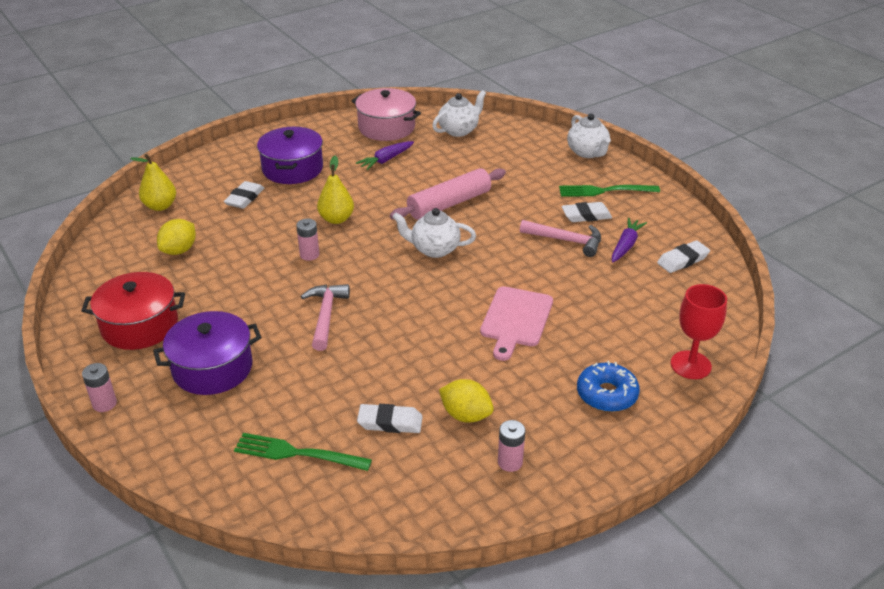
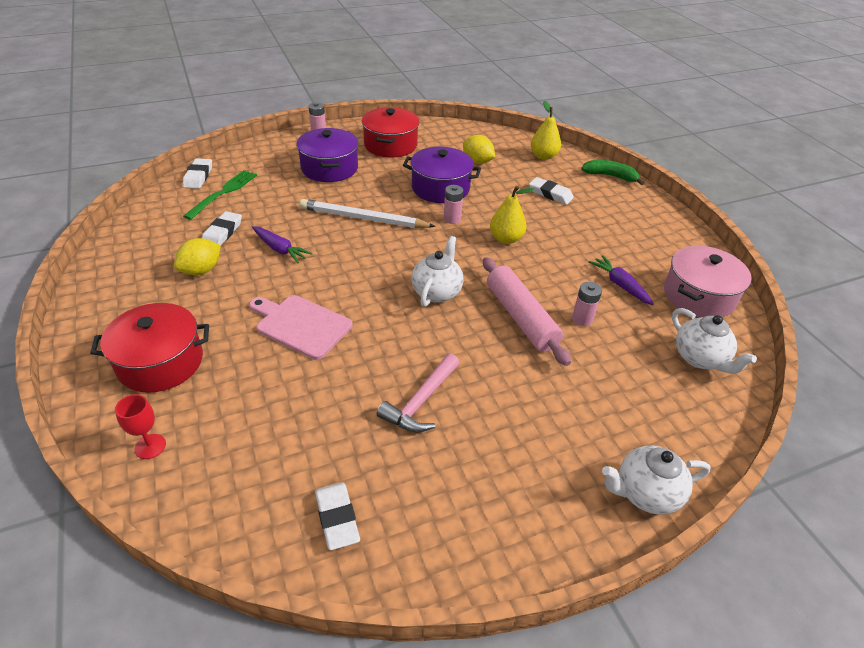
camera: 100 degrees right, 5 degrees up
(201, 165) = (610, 176): none -> green banana
(292, 169) = (601, 223): purple pot -> purple pot (440, 188)
(326, 315) = (363, 218): pink hammer -> white pencil
(510, 462) = (135, 283): pink battery -> pink battery (582, 319)
(586, 215) = (471, 438): white eraser -> white eraser (198, 176)
(604, 191) = (530, 480): green fork -> none
(606, 394) = (160, 362): blue donut -> red pot
(626, 245) = (392, 461): purple carrot -> purple carrot (280, 249)
(690, 365) = (150, 446): red goblet -> red goblet, size x0.62

